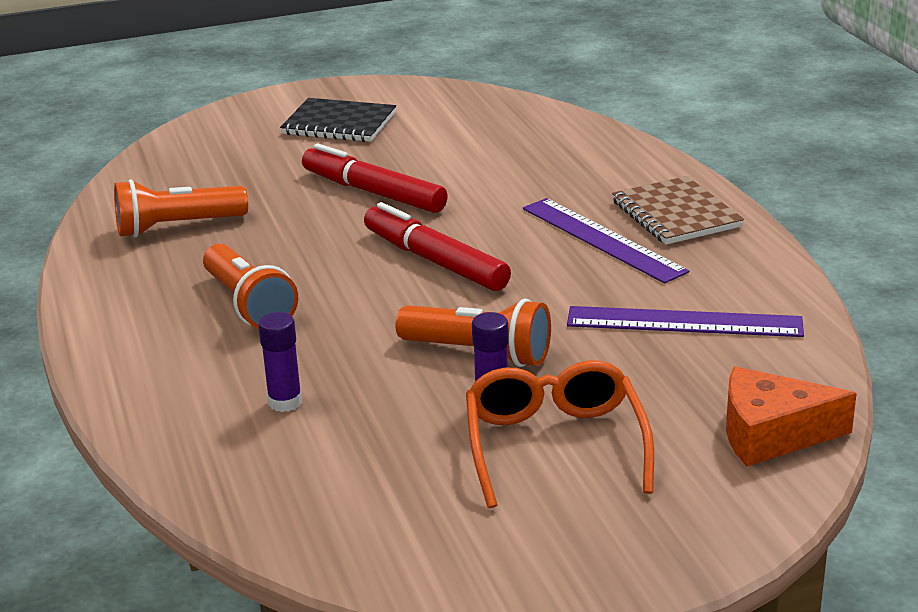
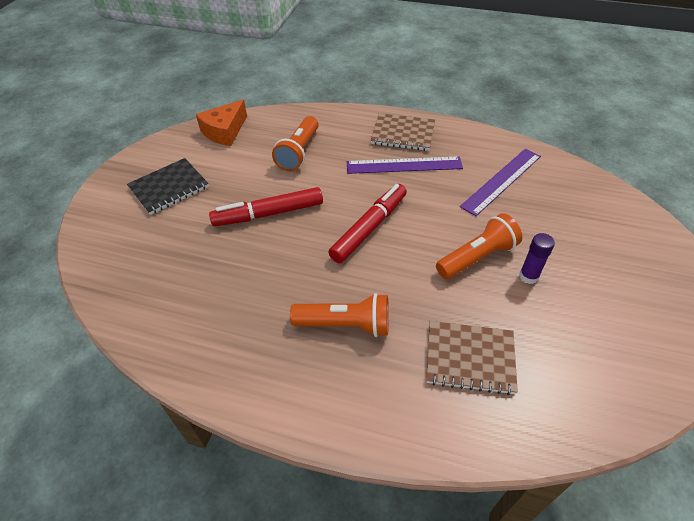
camera: 55 degrees left, 20 degrees up
(177, 227) = (212, 315): orange flashlight -> orange flashlight (299, 152)
(285, 402) = (470, 358): purple glue stick -> brown notebook
(435, 261) = (369, 228): red marker -> red marker turned 135 degrees clockwise
(555, 445) = (581, 273): orange glasses -> none
(771, 434) = (611, 205): orange cheese -> orange cheese (224, 131)

